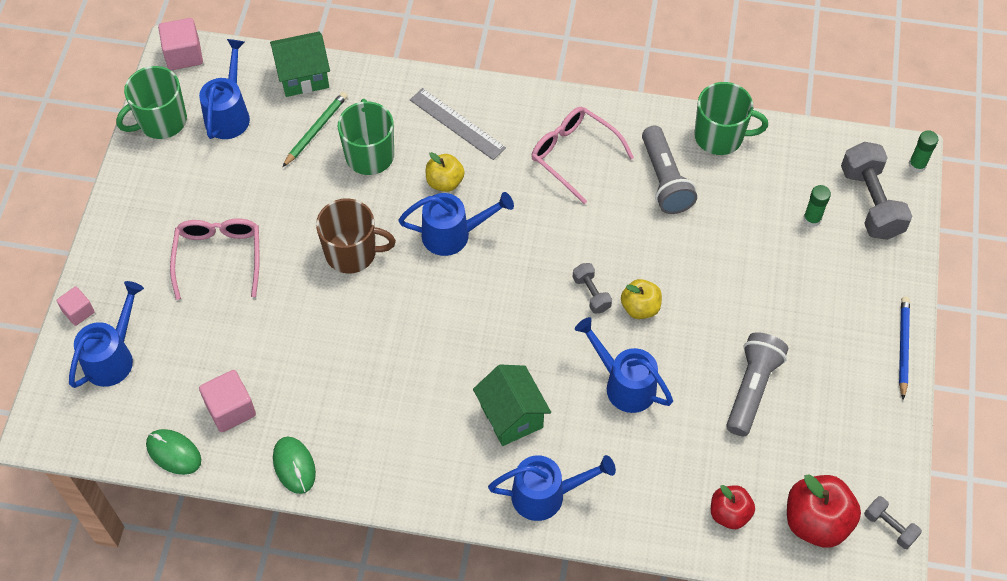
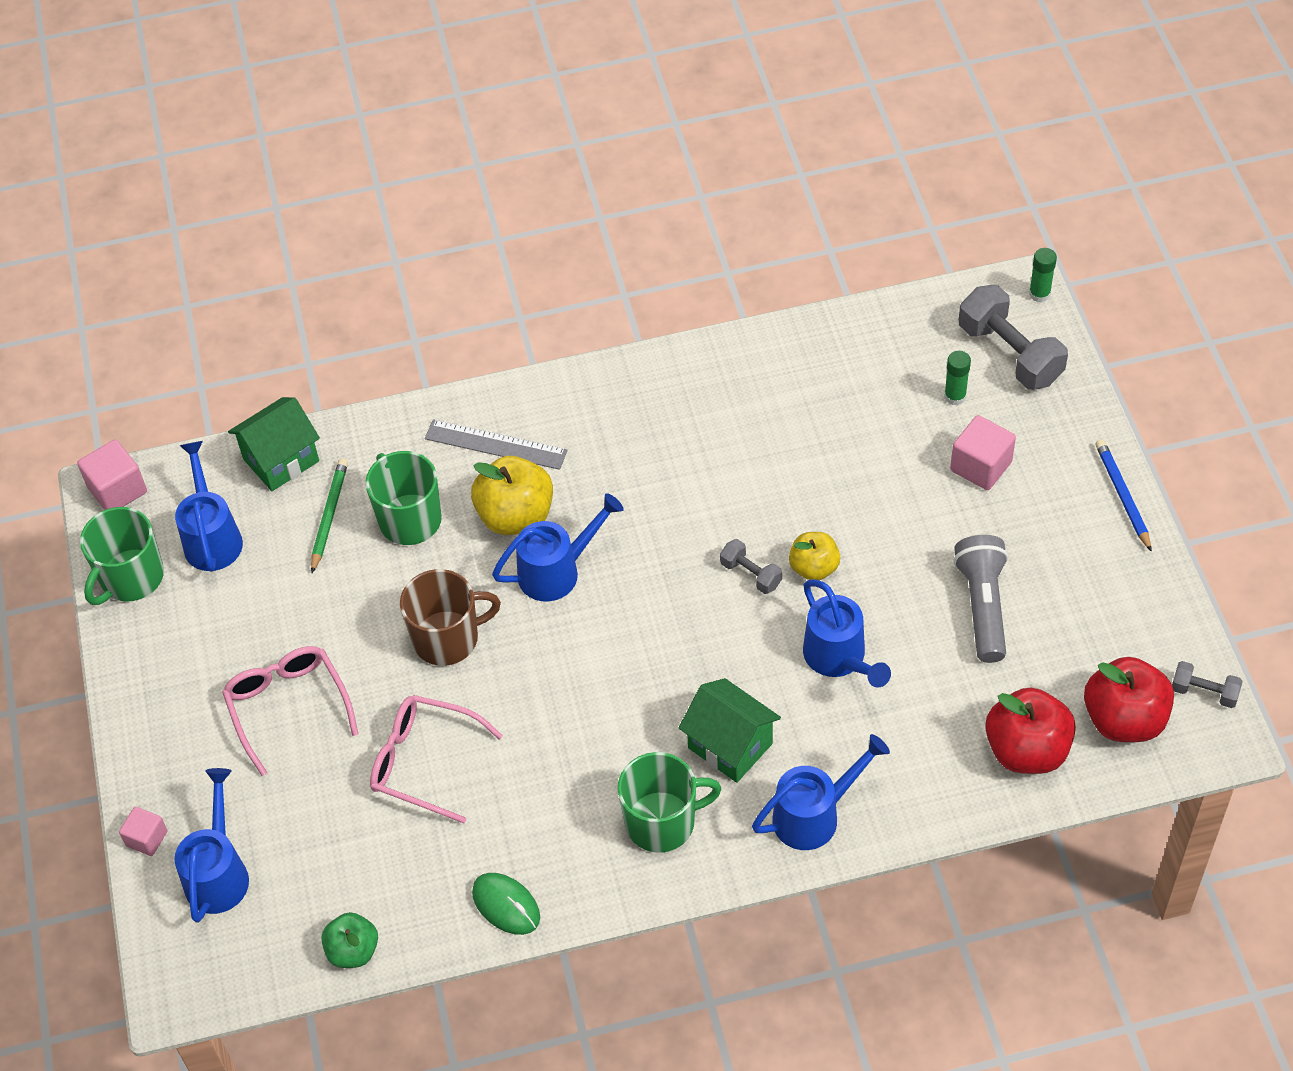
camera: 20 degrees left, 5 degrees down
(174, 453) = (353, 951): green mouse -> green apple
(230, 409) = (396, 873): pink cube -> pink cube (981, 466)
(445, 182) = (516, 516): yellow apple -> yellow apple, size x1.63
(573, 155) = (650, 428): pink glasses -> pink glasses (423, 762)
(624, 384) = (839, 658): blue watering can -> blue watering can turned 135 degrees counterclockwise
(664, 180) = (769, 417): grey flashlight -> none
(720, 136) = (807, 345): green mug -> green mug (662, 822)
(729, 513) = (1026, 750): red apple -> red apple, size x1.63

